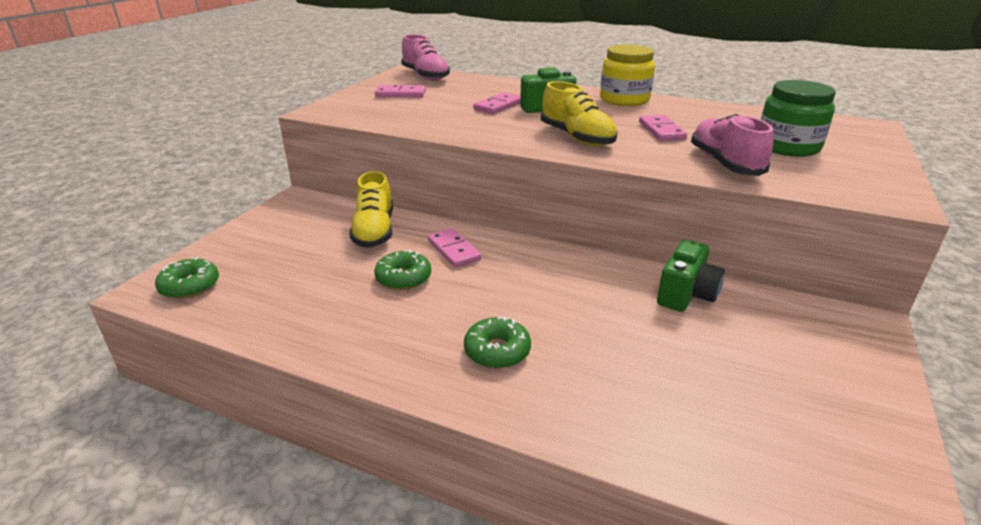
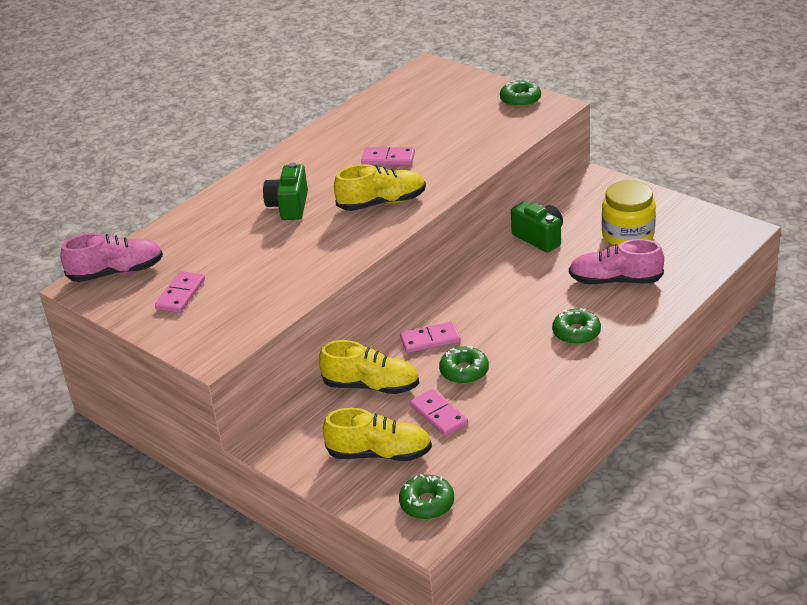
camera: 70 degrees left, 5 degrees up
(272, 250) = (379, 453): none -> yellow shoe
(498, 106) = (267, 233): pink domino -> pink domino (438, 415)
(624, 99) = (294, 158): yellow jar -> yellow jar (628, 235)
(725, 163) = (469, 149): pink shoe -> pink shoe (615, 281)
(787, 147) = (451, 114): green jar -> none
(878, 178) = (520, 100): none -> green donut

